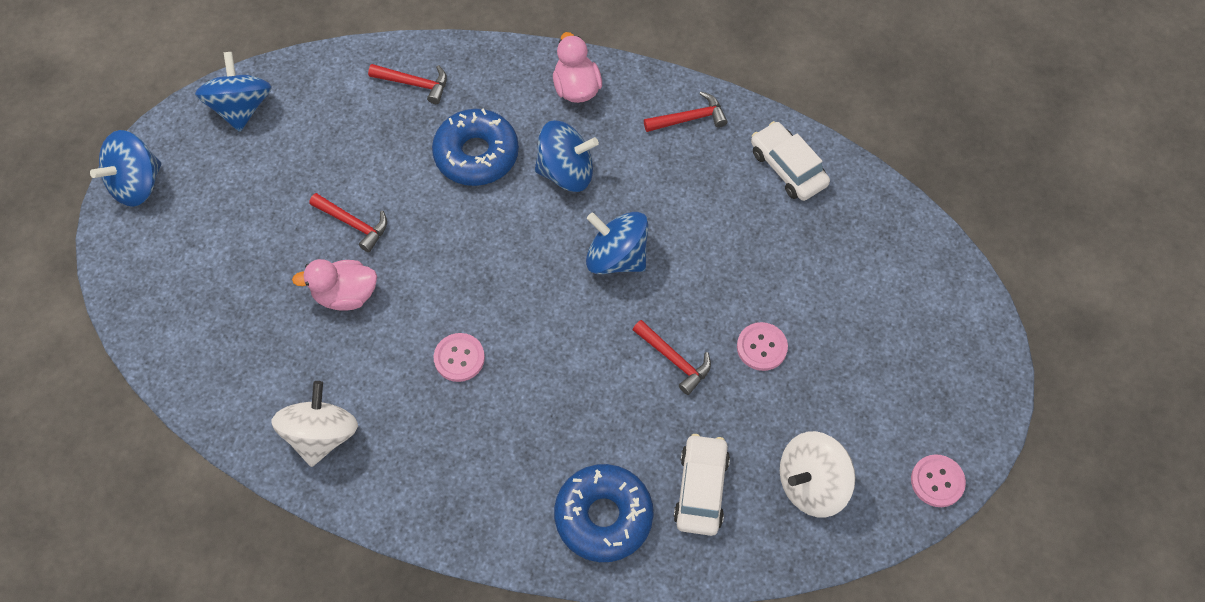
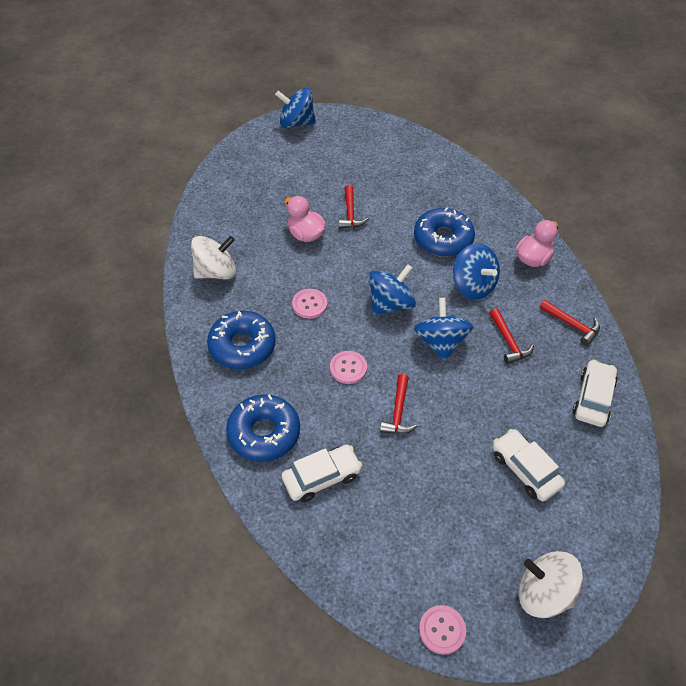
camera: 55 degrees right, 10 degrees down
(241, 108) = (375, 133): blue spinning top -> blue spinning top (390, 304)
(414, 84) = (459, 188): red hammer -> red hammer (508, 341)
(463, 470) = (242, 346): none -> blue donut
(761, 347) = (449, 456): pink button -> pink button (348, 368)
(811, 484) = (375, 543): white spinning top -> white spinning top (543, 593)
(823, 288) = (525, 470): none -> white car

